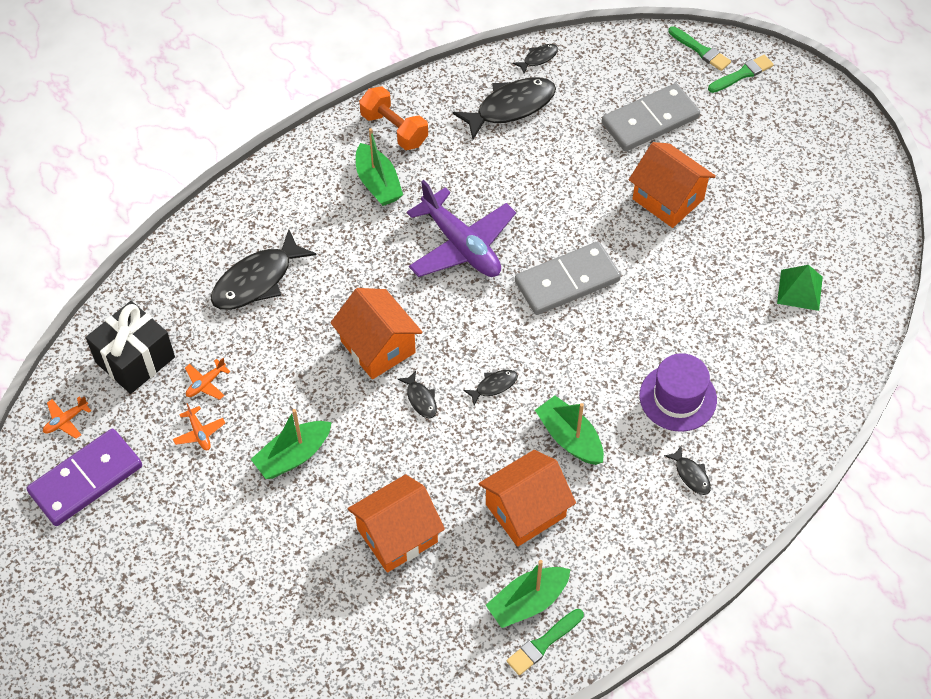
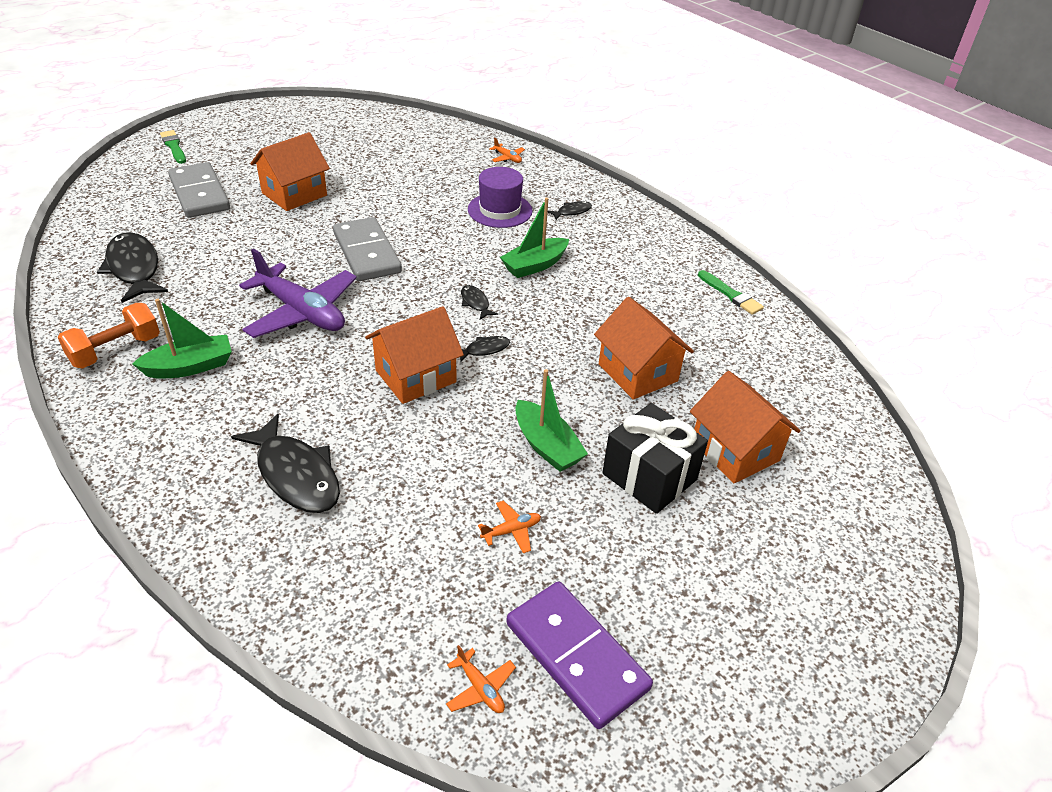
camera: 90 degrees left, 15 degrees down
(135, 360) = (390, 604): black gift -> black gift (649, 476)
(206, 383) = (440, 525): orange plane -> orange plane (507, 158)
(461, 245) = (302, 312): purple plane -> purple plane turned 75 degrees clockwise
(525, 510) = (607, 294): orange house -> orange house (735, 451)
(527, 602) = (695, 300): green boat -> none
(538, 58) = (78, 247): black fish -> none
(700, 50) = (132, 162): green brush -> none
(799, 290) = (408, 149): green pyramid -> none

